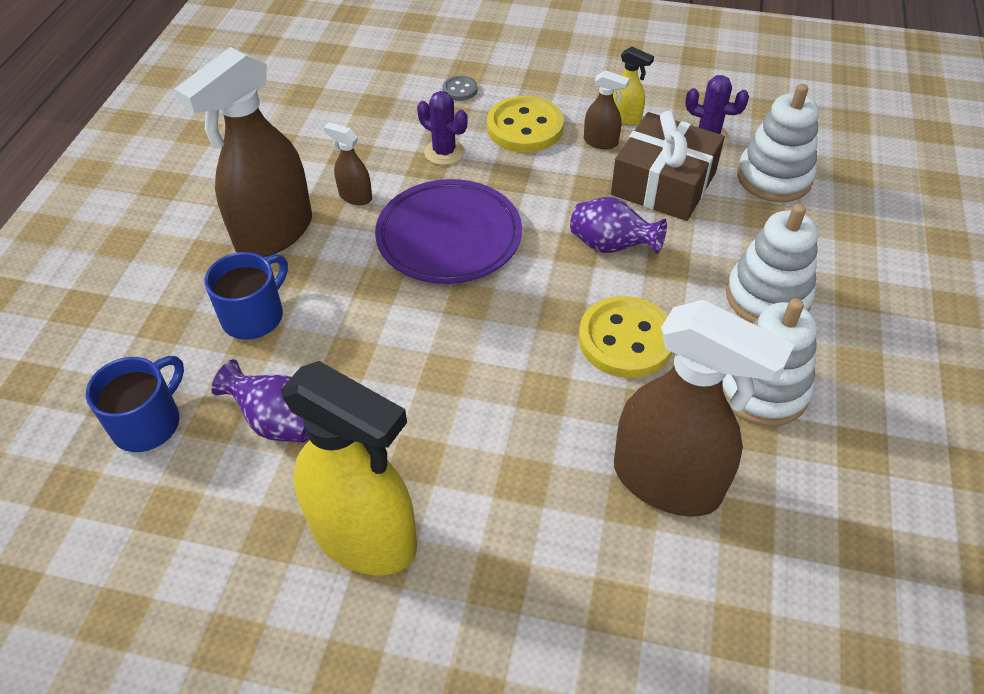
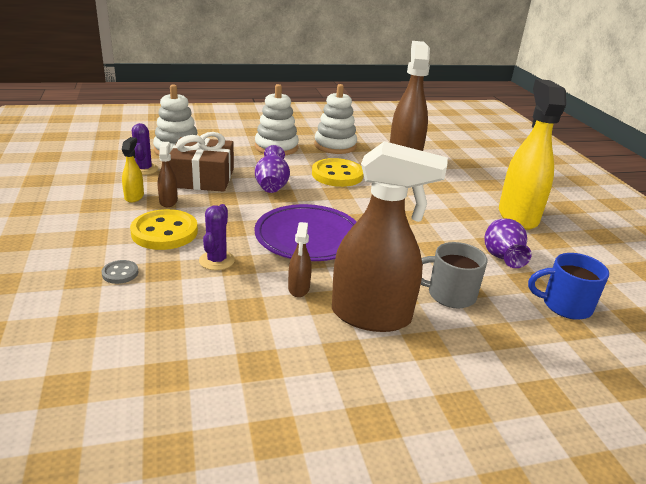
camera: 120 degrees left, 20 degrees down
(254, 316) = (449, 295): blue mug -> grey mug

